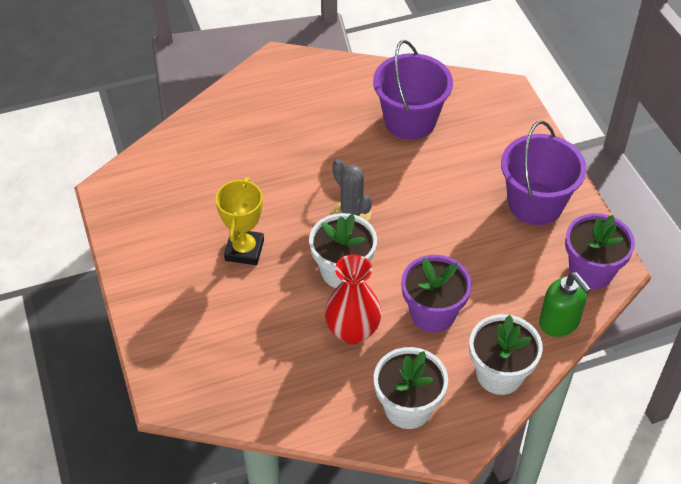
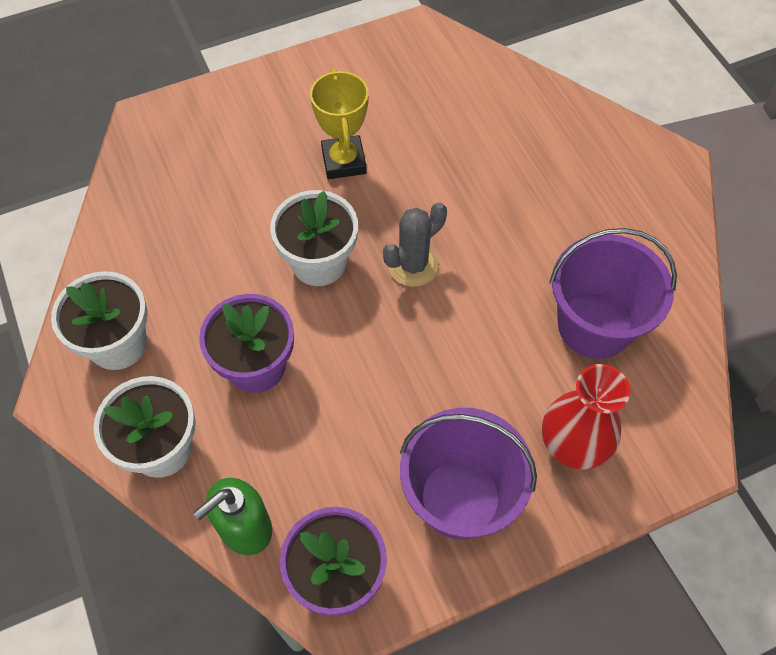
camera: 85 degrees right, 10 degrees up
(244, 250) = (344, 161): yellow trophy -> yellow trophy turned 75 degrees clockwise
(352, 331) = (228, 279): red vase -> red vase (572, 445)

